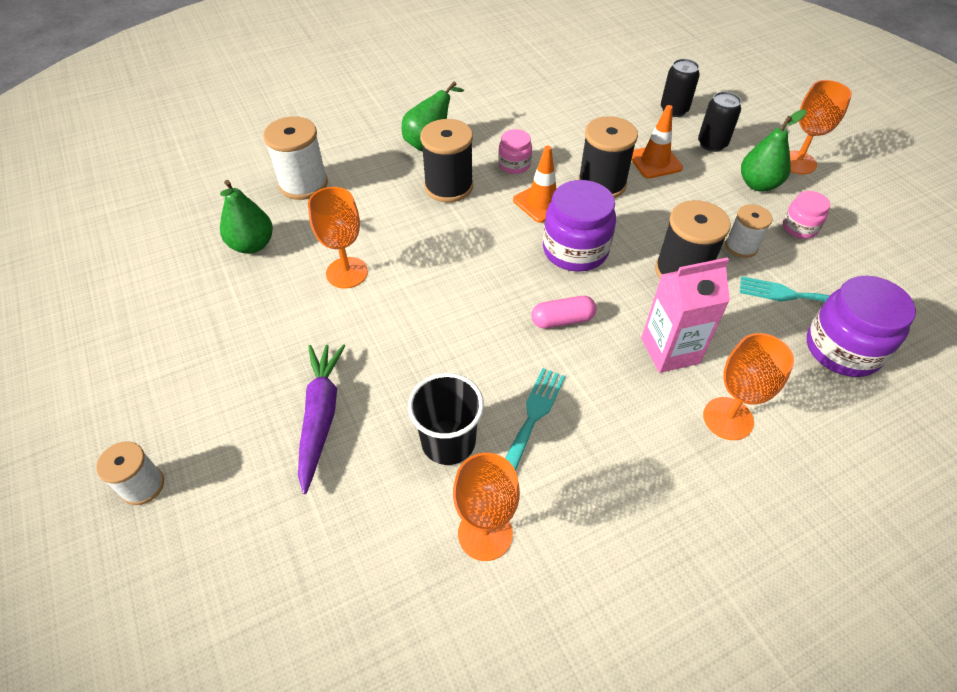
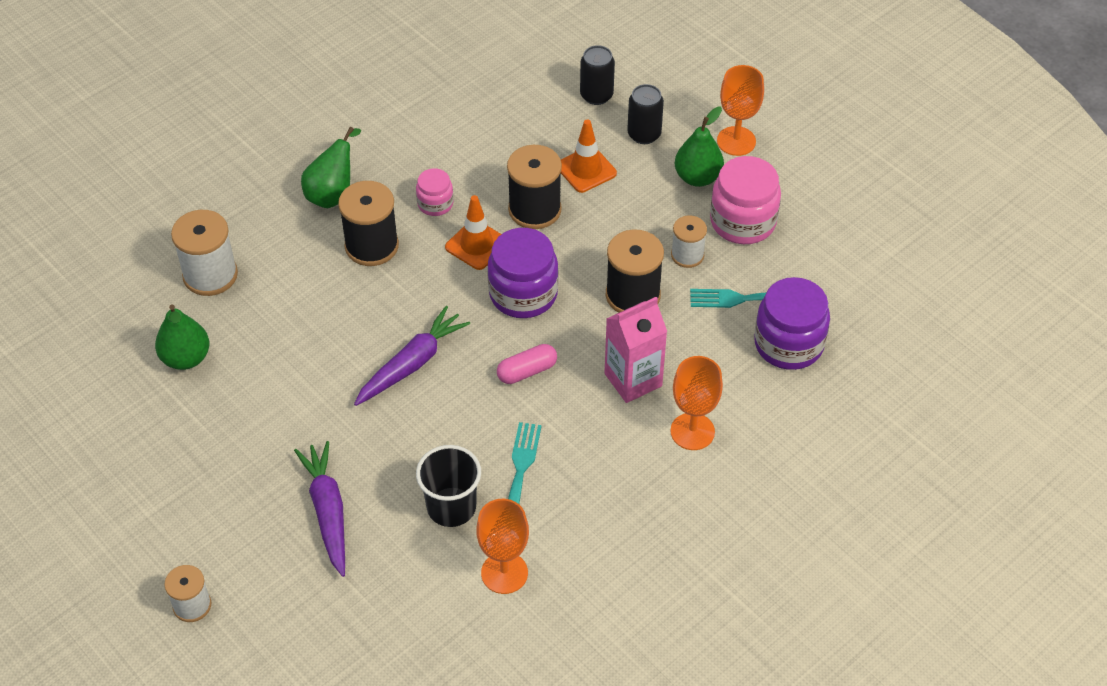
camera: 15 degrees left, 0 degrees up
(347, 273) = (298, 367): orange goblet -> none
(452, 290) = (412, 364): none -> purple carrot
(799, 228) = (743, 222): pink jar -> pink jar, size x1.82

